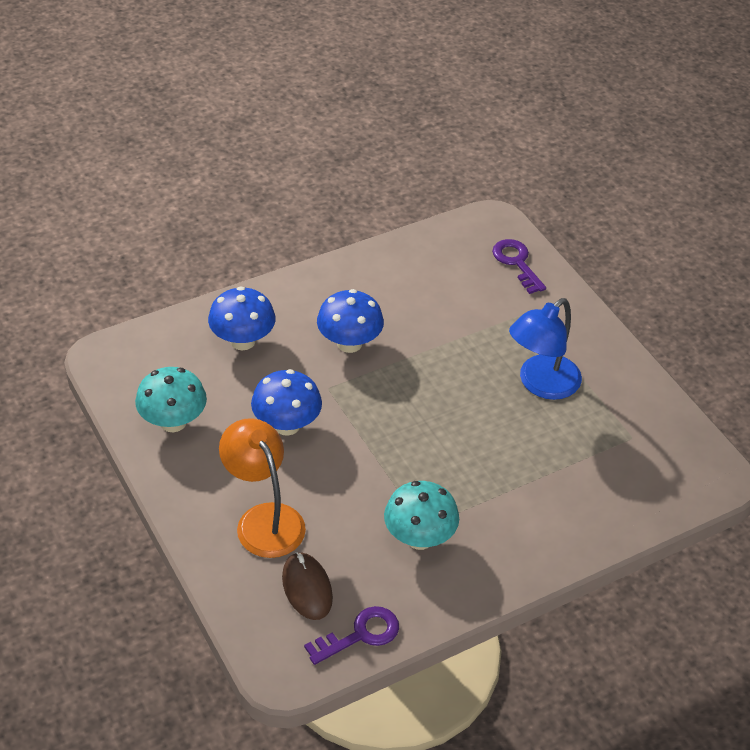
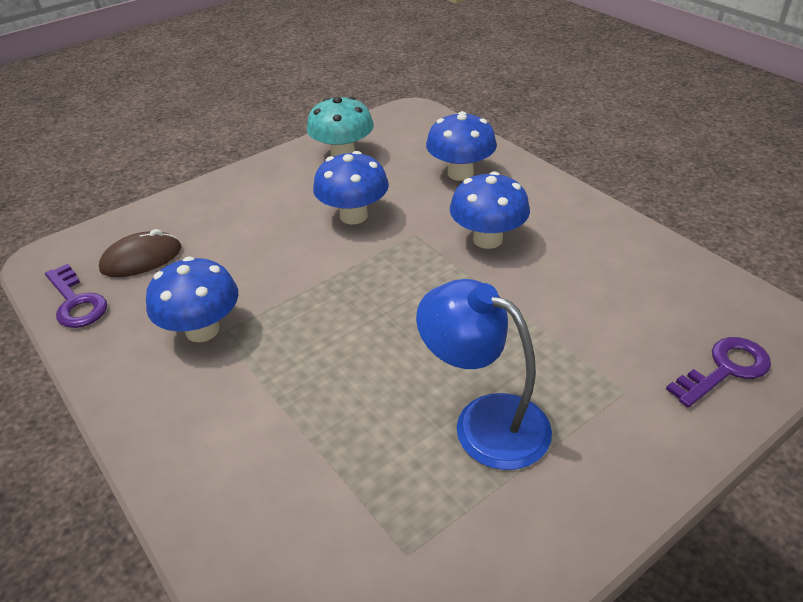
camera: 85 degrees right, 5 degrees down
(264, 519) = (229, 220): orange lamp -> none
(419, 538) = (202, 330): turquoise mushroom -> blue mushroom

